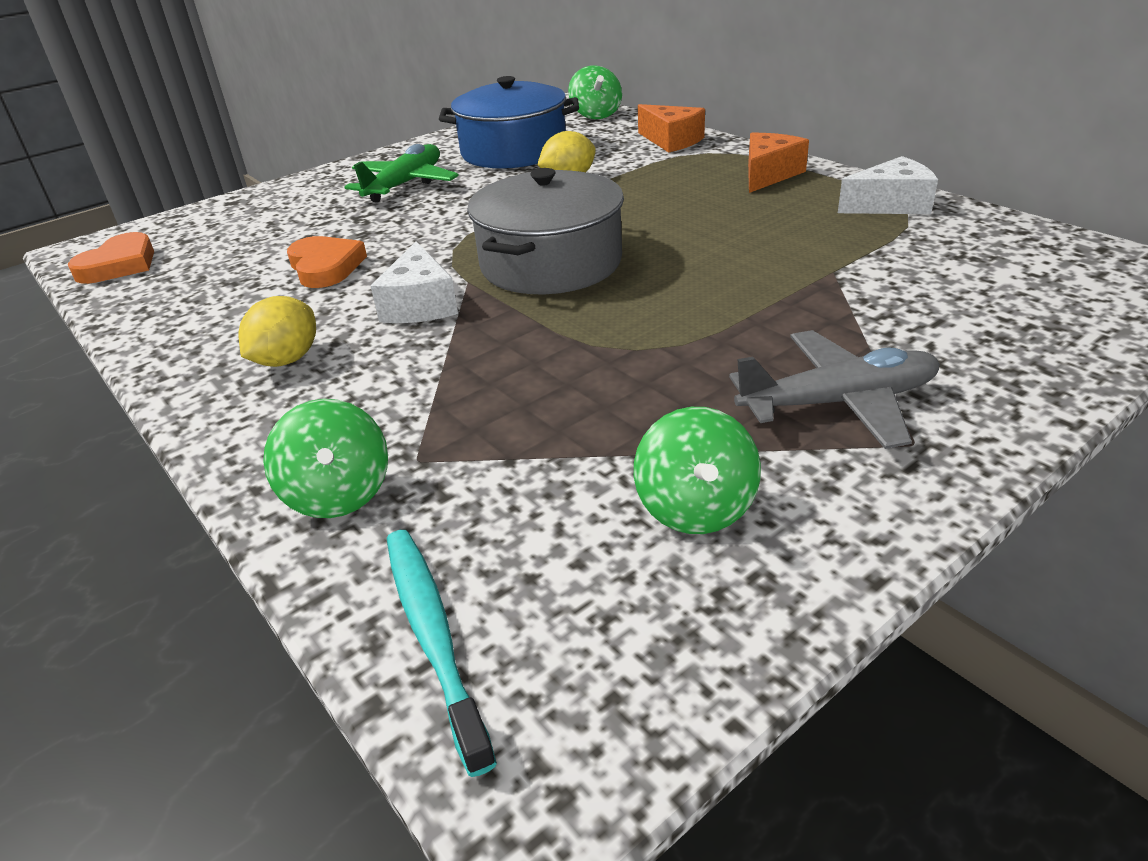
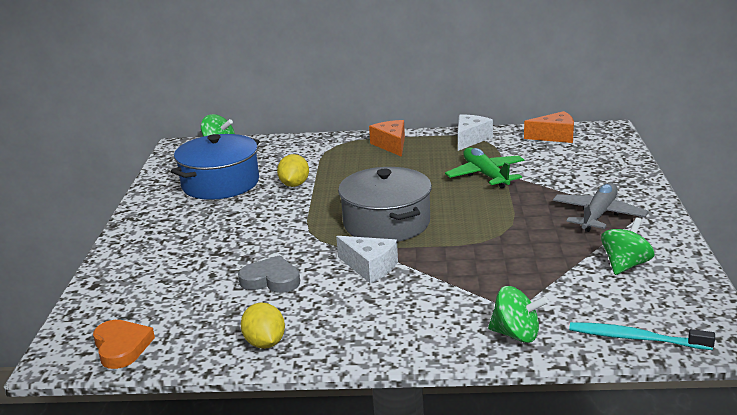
camera: 50 degrees left, 10 degrees down
(287, 360) = (368, 318): yellow lemon -> yellow lemon (265, 343)
(325, 267) = (271, 280): orange heart -> grey heart
(405, 184) = (198, 226): green plane -> green plane (485, 175)
(671, 141) = (302, 145): orange cheese -> orange cheese (554, 136)
(695, 508) = (625, 265): green spinning top -> green spinning top turned 90 degrees counterclockwise

